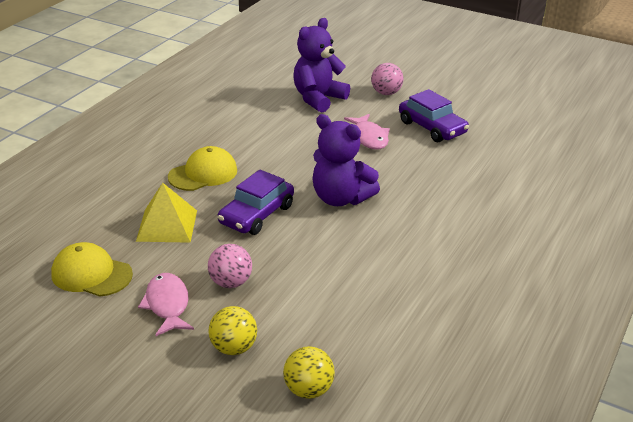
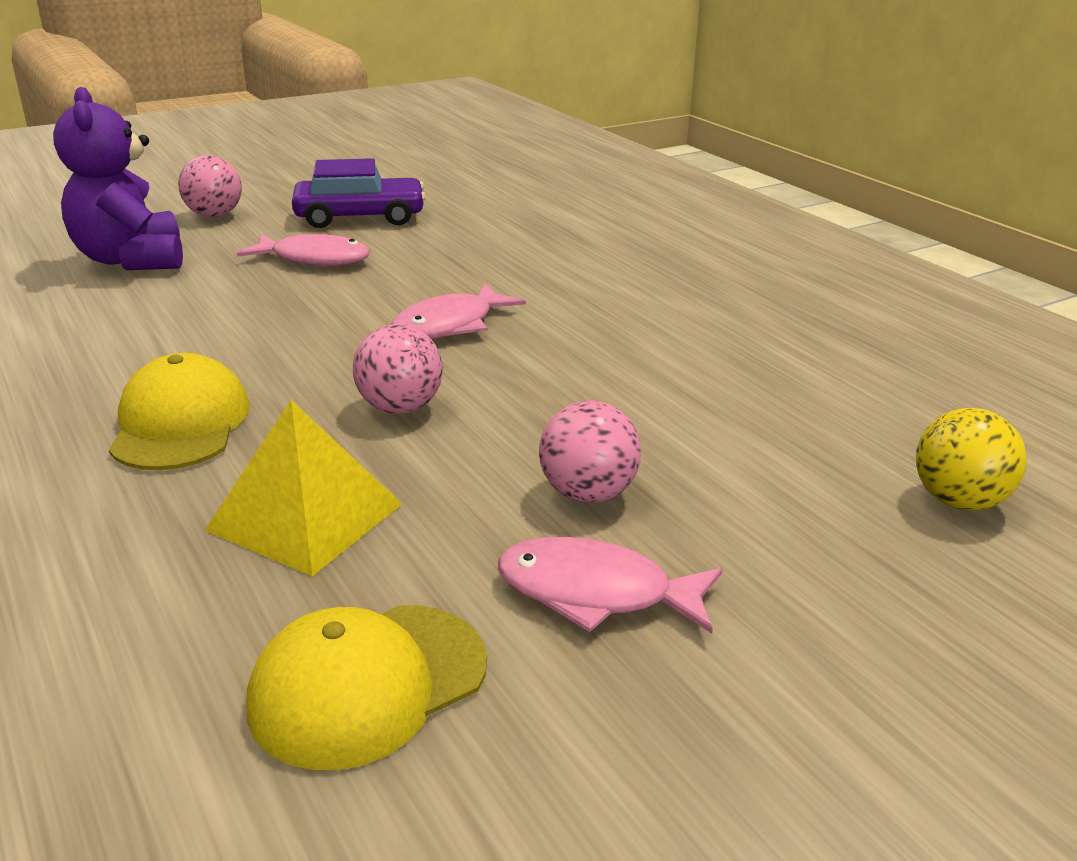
camera: 60 degrees left, 5 degrees down
(233, 348) = (798, 547): yellow ball -> none
(256, 215) = (400, 408): purple car -> pink ball
(340, 198) = (450, 325): purple teddy bear -> pink fish

